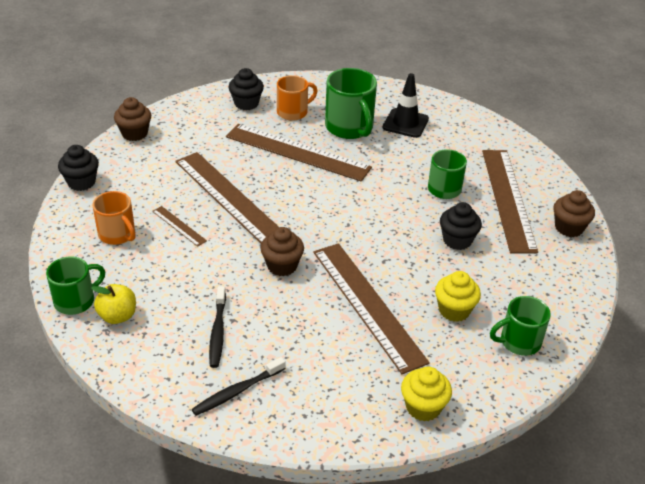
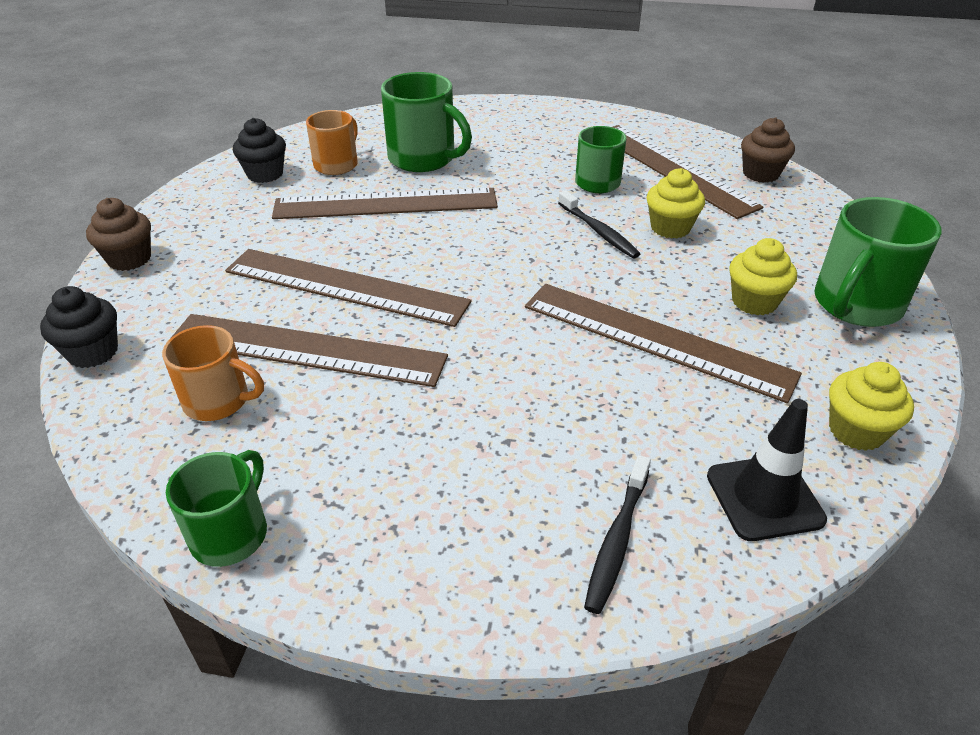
camera: 30 degrees left, 0 degrees up
(118, 316) = (326, 522): yellow apple -> none
(179, 226) = (306, 350): brown ruler -> brown ruler, size x2.33
(218, 332) = (503, 468): black toothbrush -> black toothbrush (598, 231)
(282, 266) = (502, 340): brown cupcake -> none
(405, 123) = (483, 135): black traffic cone -> black traffic cone (764, 497)
(457, 240) = (670, 228): black cupcake -> yellow cupcake
(519, 342) = (856, 304): green mug -> green mug, size x1.54

